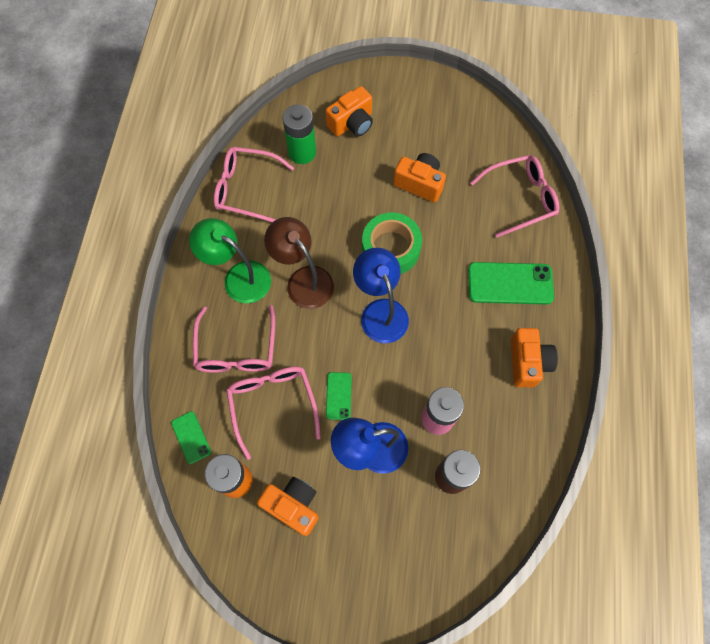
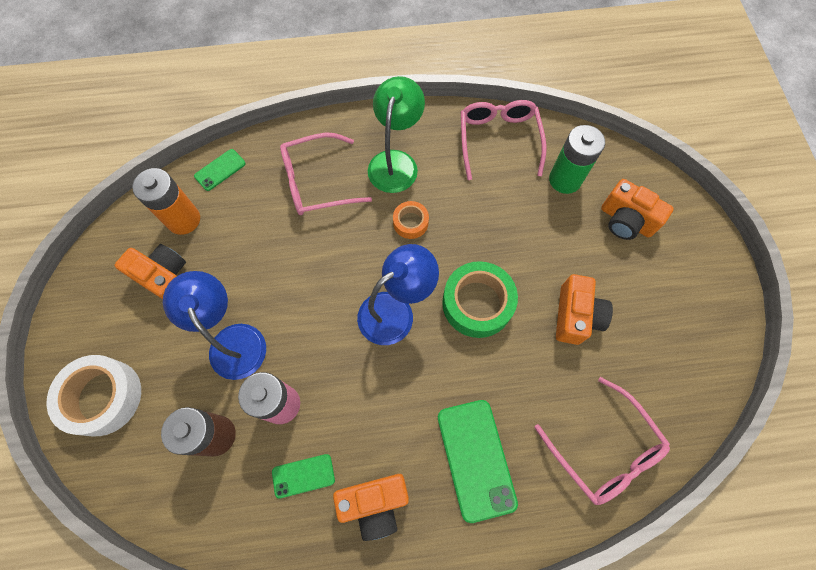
camera: 75 degrees right, 0 degrees up
(273, 405) = (265, 231): pink glasses -> none
(293, 506) = (165, 278): orange camera -> orange camera turned 75 degrees counterclockwise
(303, 280) = (410, 222): brown lamp -> orange tape
(338, 396) = (287, 292): green phone -> green phone (303, 476)
(395, 575) = (103, 397): none -> white tape

